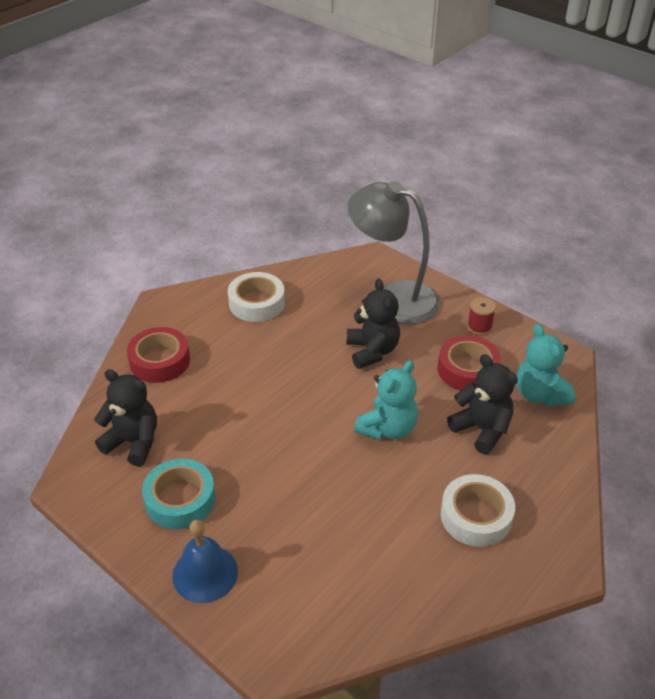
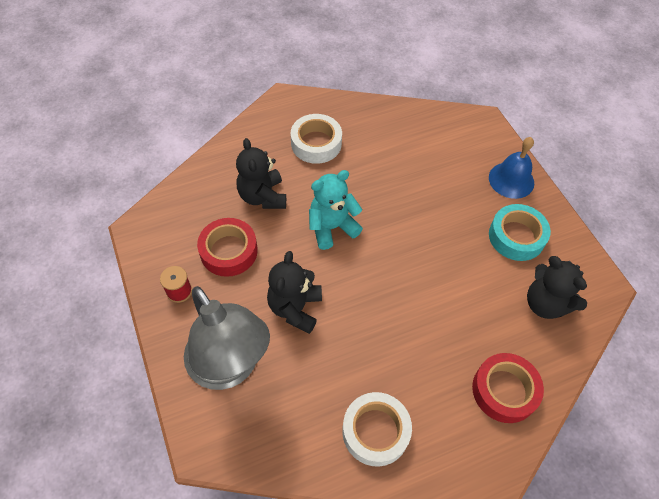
camera: 155 degrees left, 15 degrees up
(540, 394) = (194, 205): turquoise teddy bear -> none

